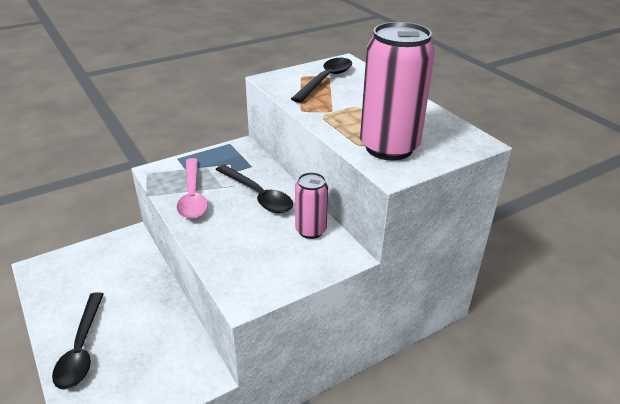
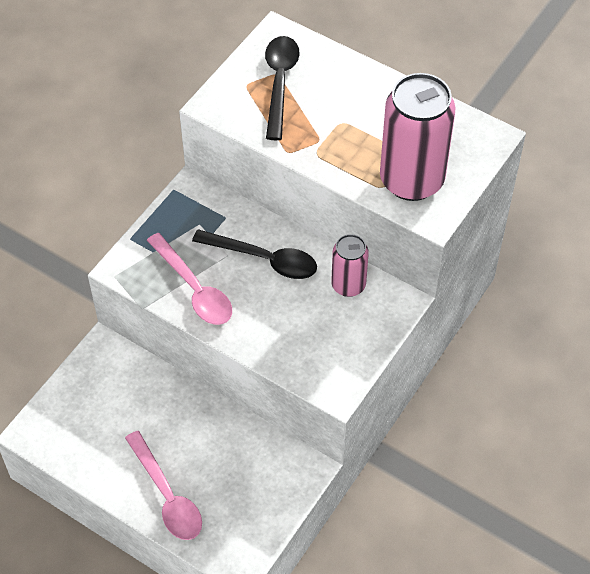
camera: 25 degrees left, 20 degrees up
(81, 348) = (167, 495): black spoon -> pink spoon

